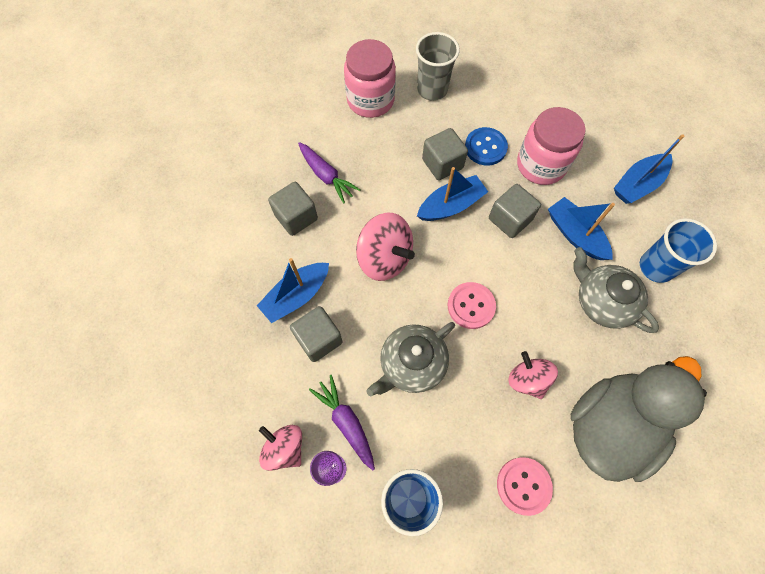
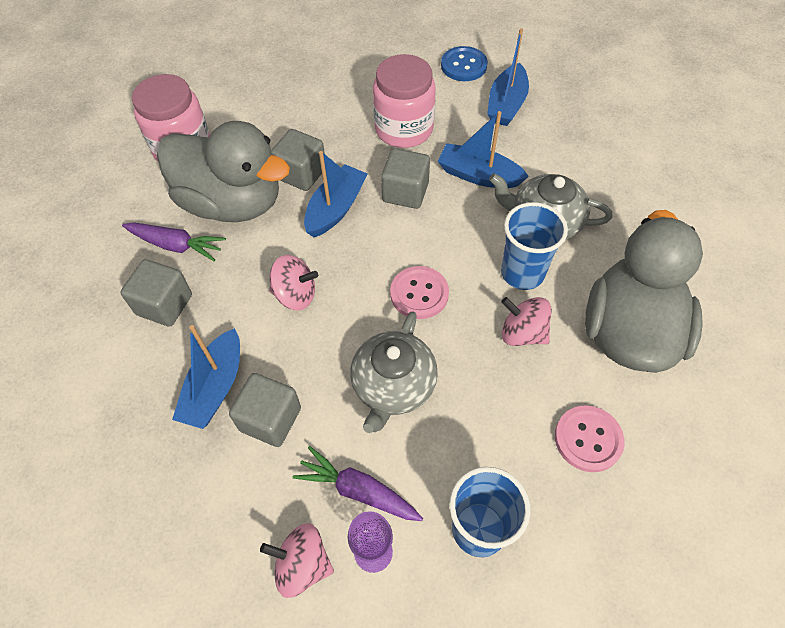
camera: 30 degrees left, 10 degrees down
(381, 162) = (232, 203): none -> grey duck
(384, 258) = (295, 295): pink spinning top -> pink spinning top, size x0.66
(432, 89) = (246, 110): grey cup -> none
(485, 147) = (337, 138): blue button -> blue button (463, 65)
(656, 267) = (571, 167): blue cup -> blue cup (522, 273)

